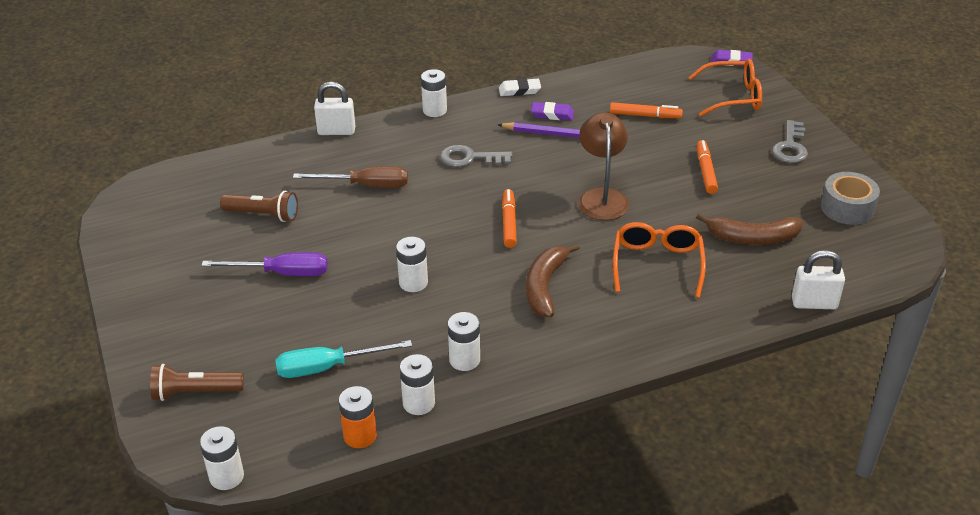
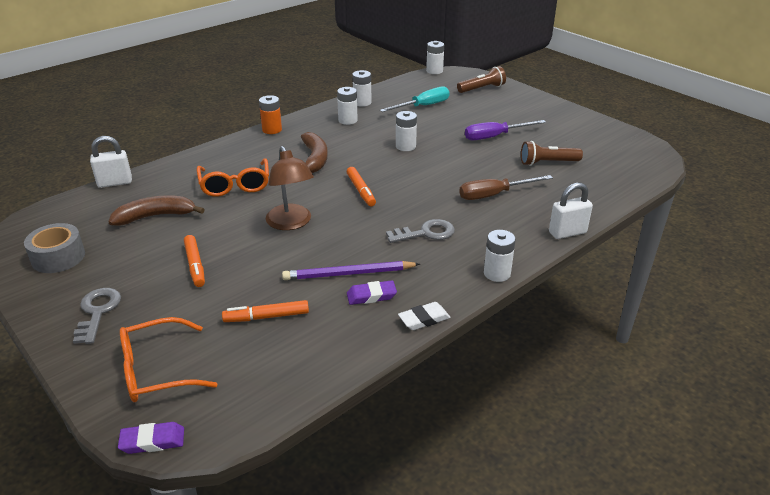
camera: 160 degrees right, 5 degrees down
(360, 436) = (383, 89): orange battery -> orange battery (272, 130)

